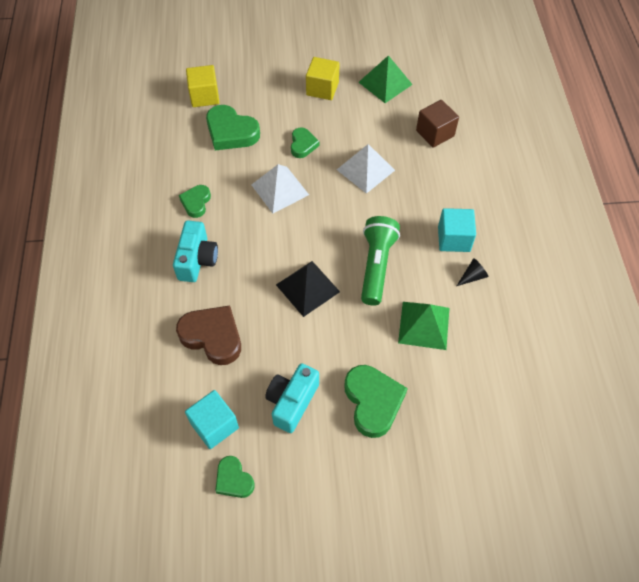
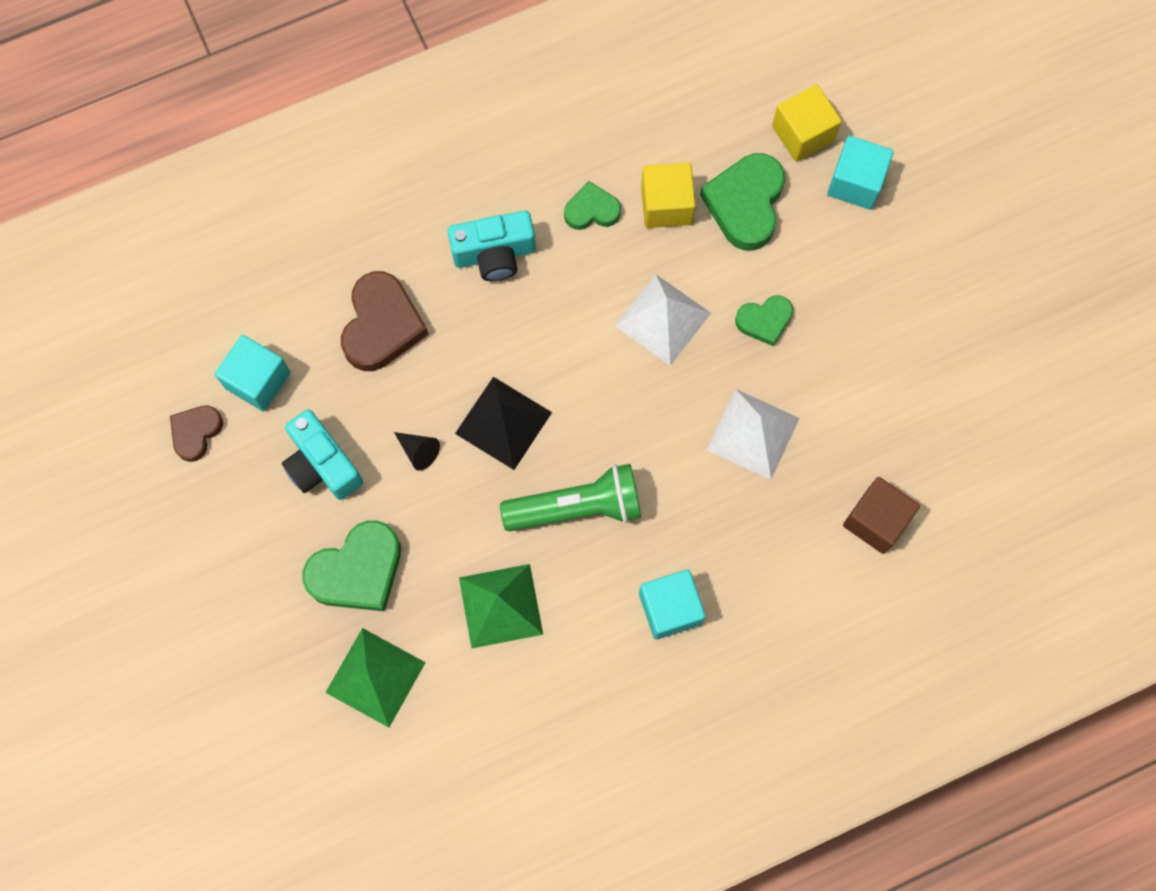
camera: 70 degrees right, 15 degrees up
(234, 479) = (196, 432): green heart -> brown heart
(244, 84) = (855, 183): none -> turquoise cube
(292, 402) = (322, 465): turquoise camera -> turquoise camera turned 135 degrees counterclockwise
(322, 89) = (898, 308): yellow cube -> yellow cube (666, 205)
(385, 83) = (956, 405): green pyramid -> green pyramid (375, 677)
(473, 276) = (611, 655): black cone -> black cone (419, 451)

